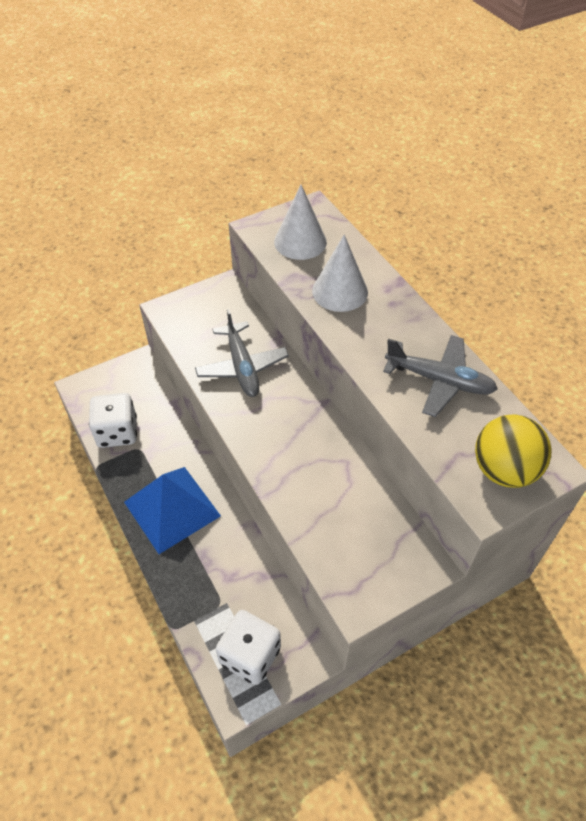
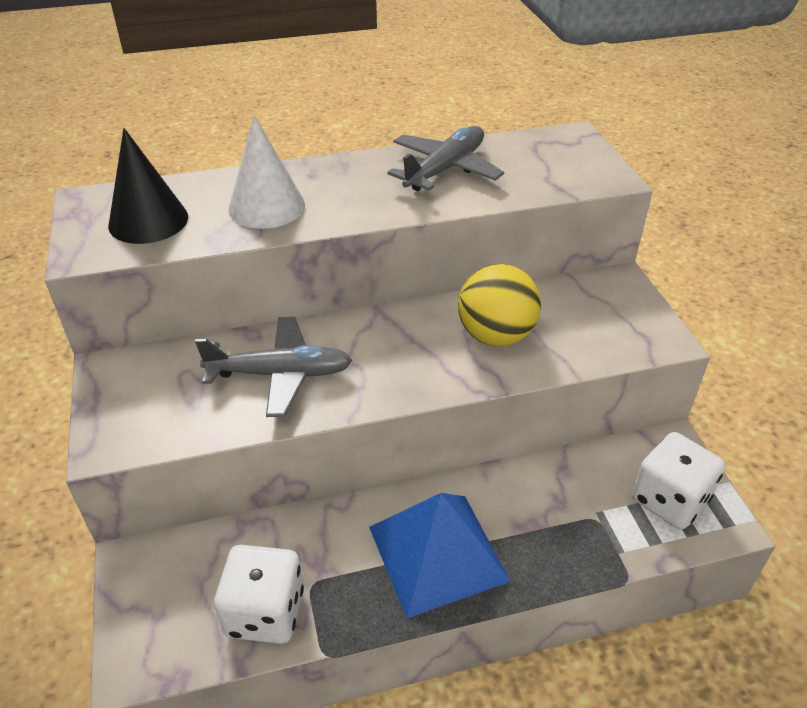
camera: 75 degrees left, 10 degrees down
(300, 241) = (148, 221): white cone -> black cone
(504, 470) = (573, 159): yellow ball -> yellow ball (495, 335)

